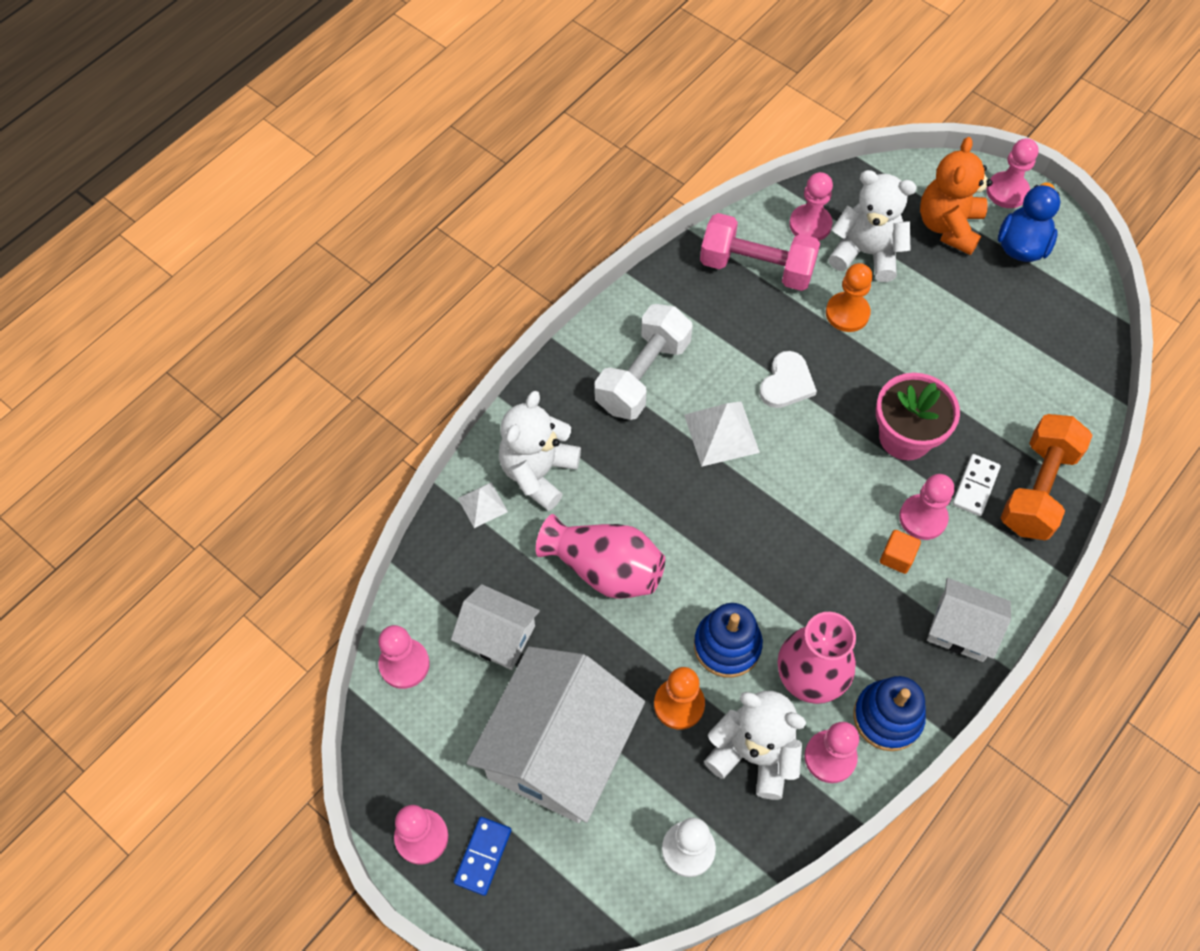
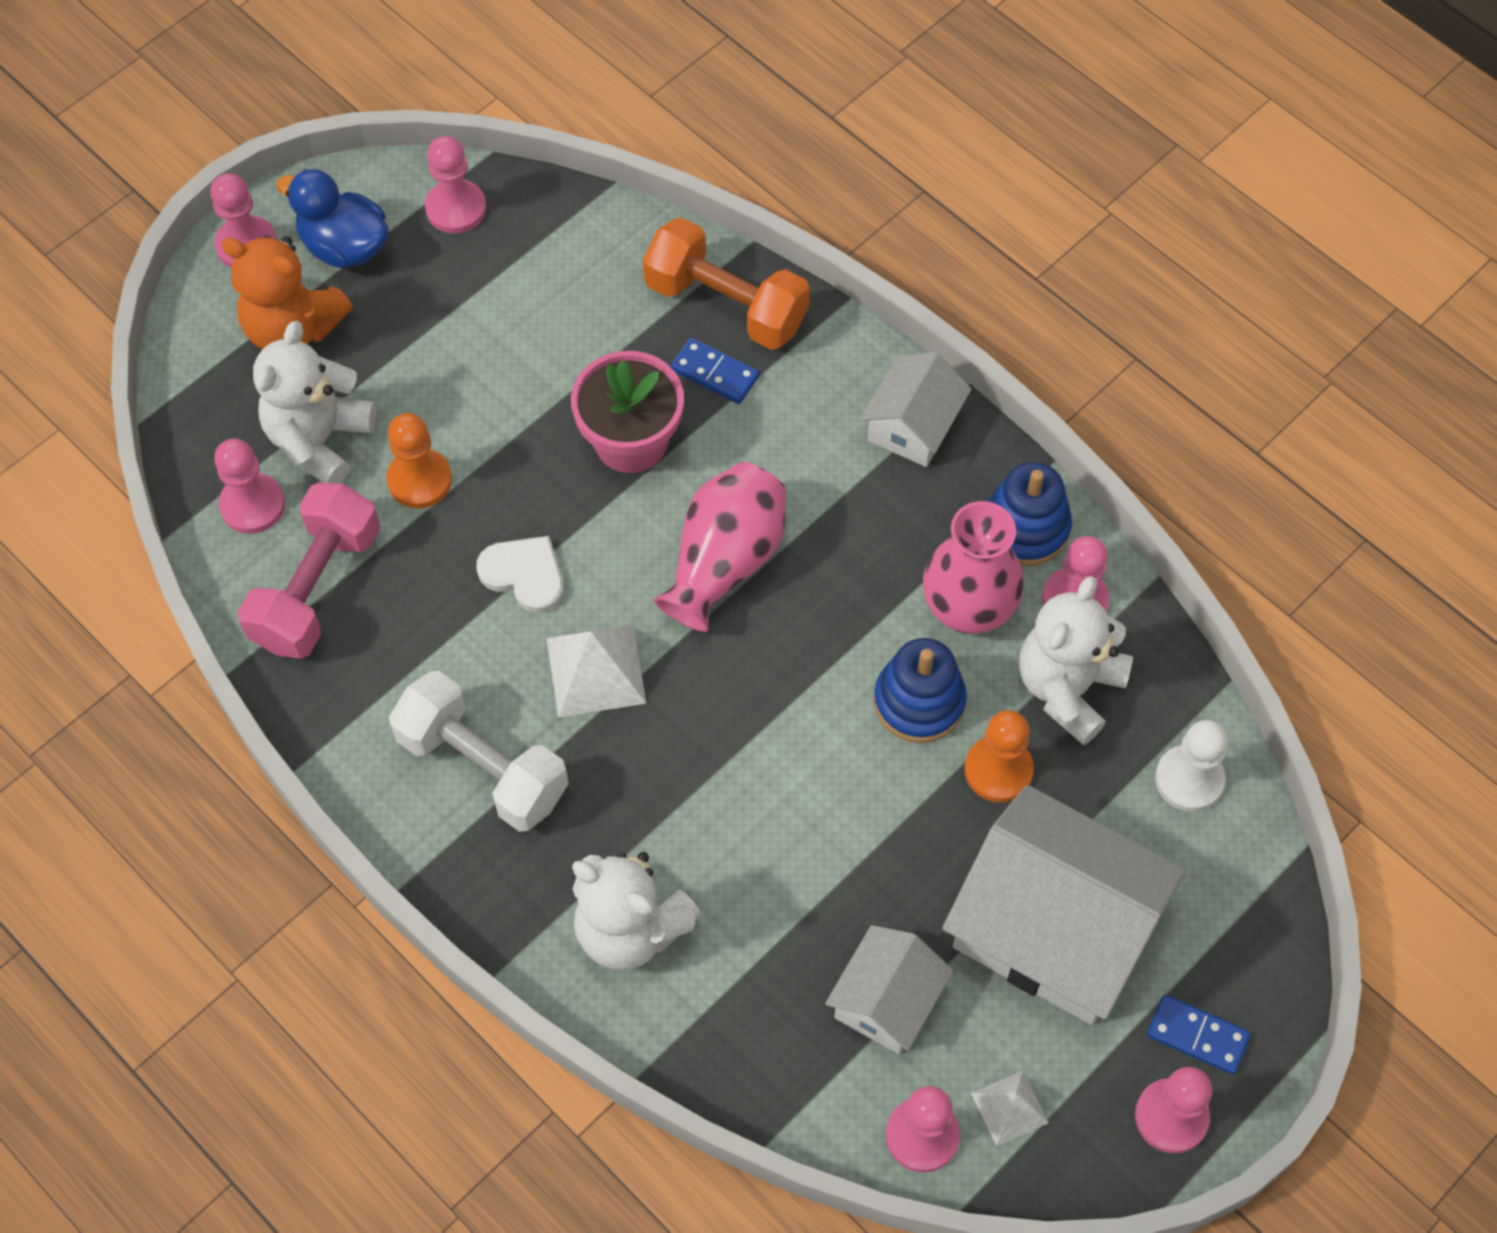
camera: 85 degrees left, 0 degrees up
(482, 505) = (675, 1012): white pyramid -> white pyramid (1010, 1108)
(604, 569) = (794, 847): pink vase -> pink vase (725, 561)
(897, 557) = (808, 481): orange cube -> none
(923, 518) = (755, 441): pink pawn -> pink pawn (456, 208)
(975, 486) = (714, 373): white domino -> blue domino

